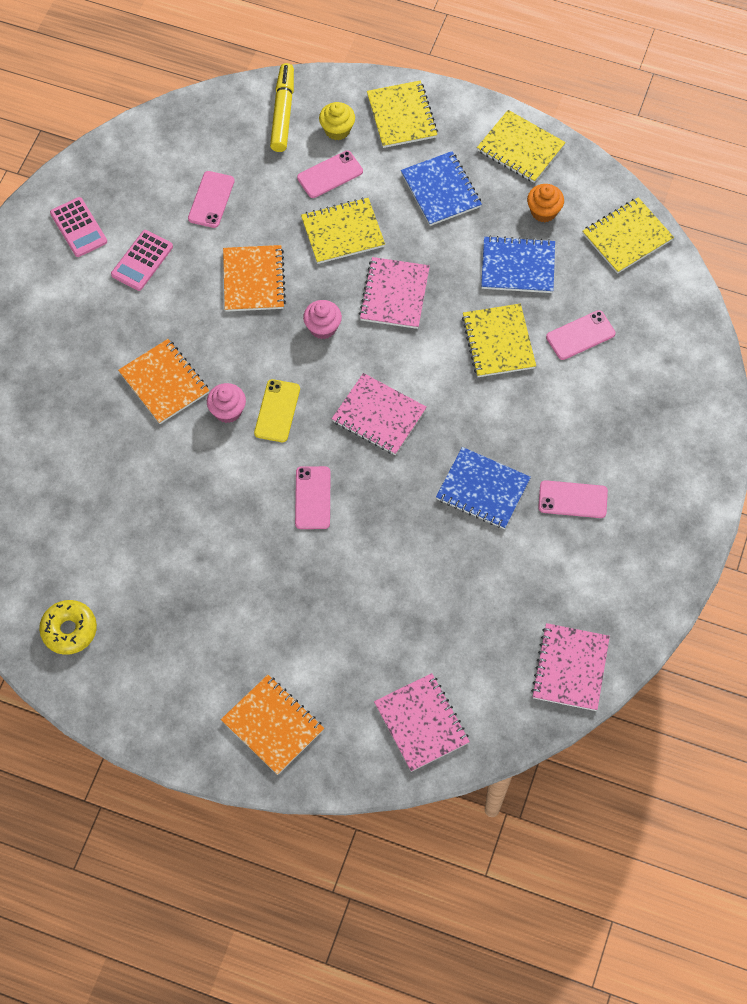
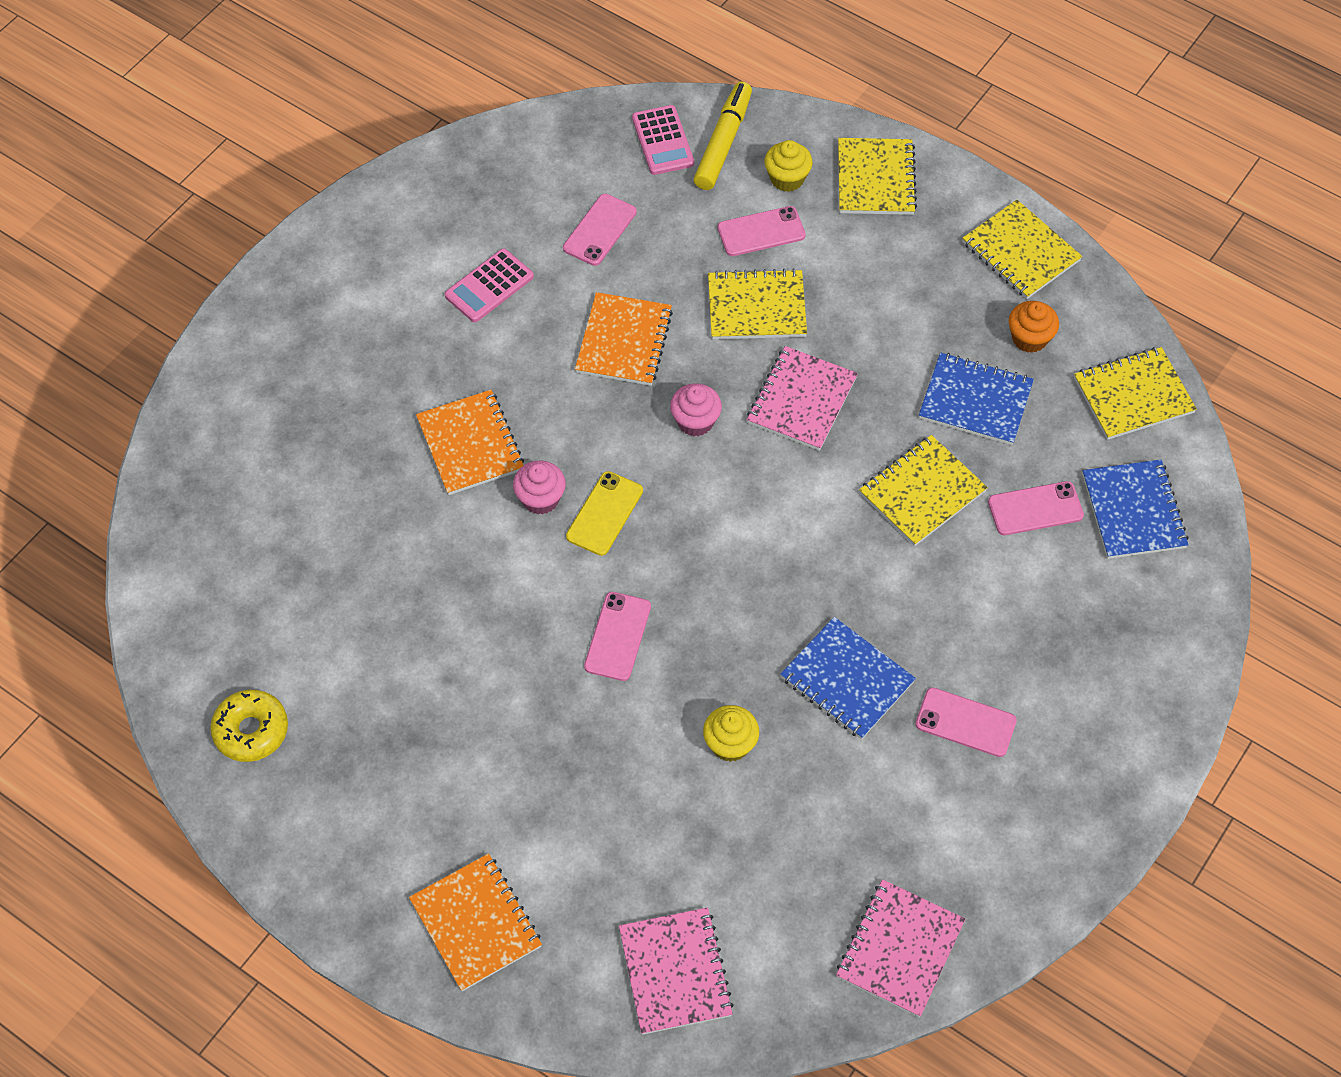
camera: 15 degrees right, 5 degrees down
(79, 227) = (422, 228): pink calculator -> pink calculator (663, 141)
(379, 416) = (736, 551): pink notebook -> none
(414, 555) = (730, 744): none -> yellow cupcake
(441, 190) = (900, 282): blue notebook -> blue notebook (1133, 511)
(498, 342) = (922, 492): yellow notebook -> yellow notebook turned 45 degrees clockwise

